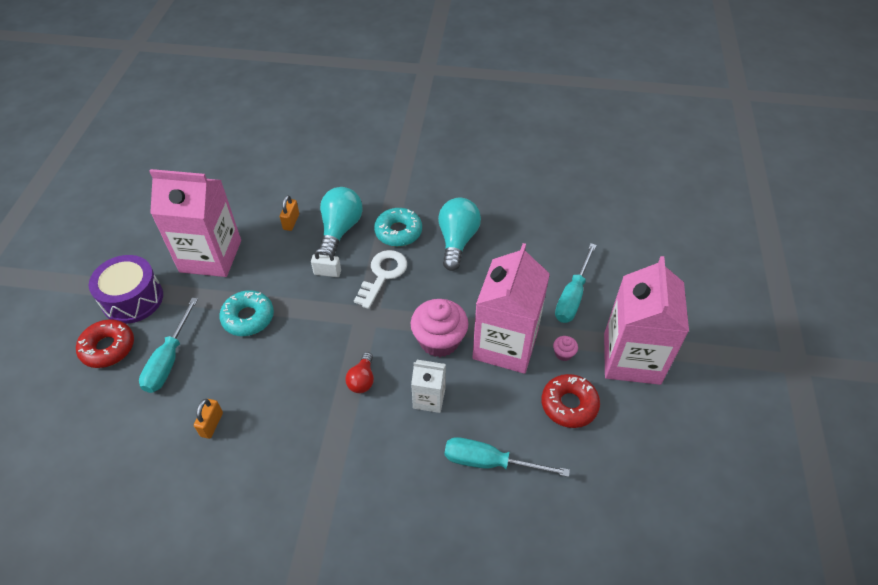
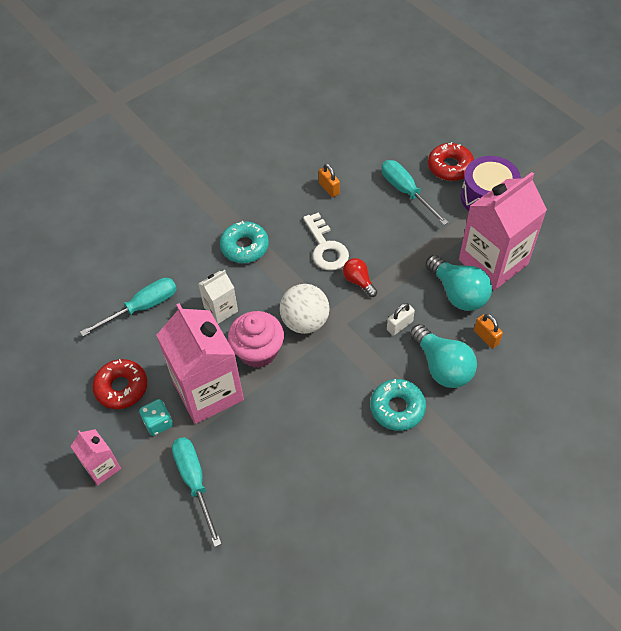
camera: 135 degrees right, 5 degrees up
(248, 318) = (401, 251): turquoise donut -> turquoise donut (244, 247)
(362, 380) = (277, 282): red light bulb -> red light bulb (358, 281)
(381, 331) = (305, 321): none -> white ball
(383, 275) = (359, 361): white key -> white key (326, 247)
(457, 241) = (342, 446): turquoise light bulb -> turquoise light bulb (458, 293)
(563, 354) = (158, 423): pink cupcake -> turquoise dice
(631, 358) = (102, 467): pink carton -> pink carton, size x0.49

